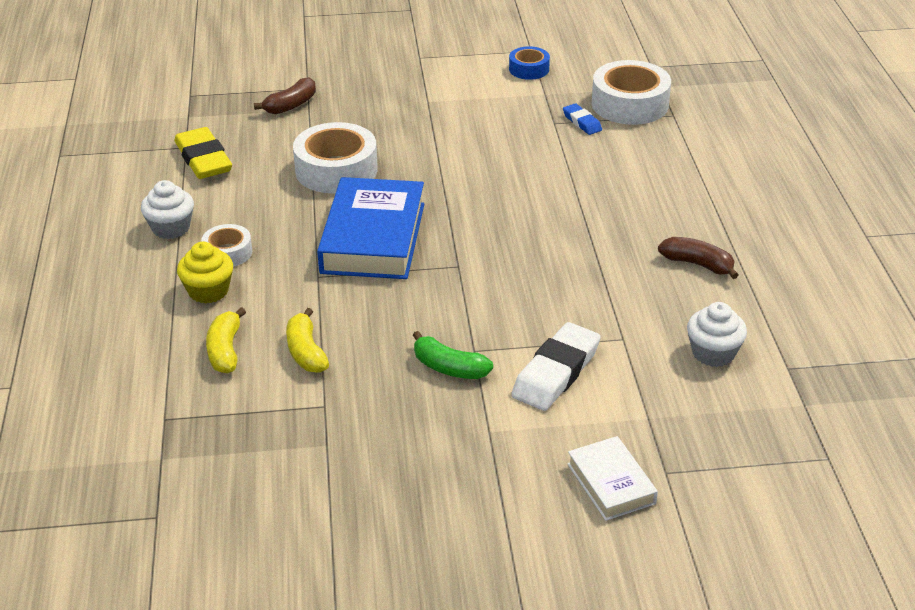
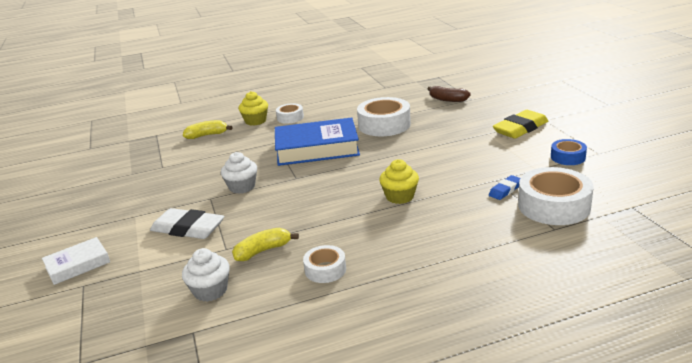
camera: 80 degrees right, 10 degrees down
(171, 228) = (307, 101): white cupcake -> white cupcake (242, 187)
(203, 159) = (375, 93): yellow eraser -> yellow eraser (520, 128)
(306, 352) = (206, 153): yellow banana -> yellow banana (263, 251)
(449, 368) = (193, 193): green banana -> none
(559, 191) = (400, 196): none -> yellow cupcake
(698, 264) = (325, 270): brown banana -> white tape

